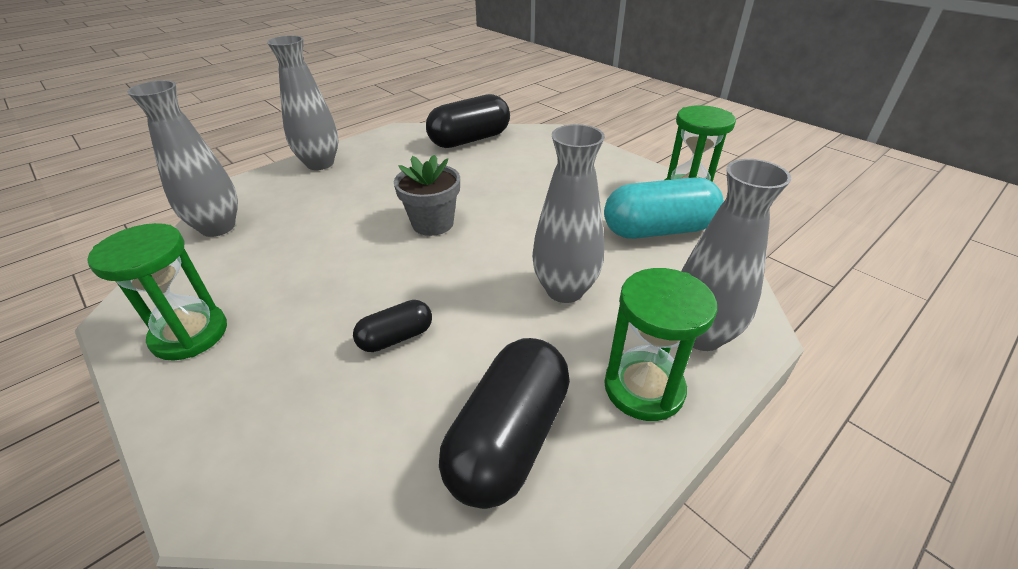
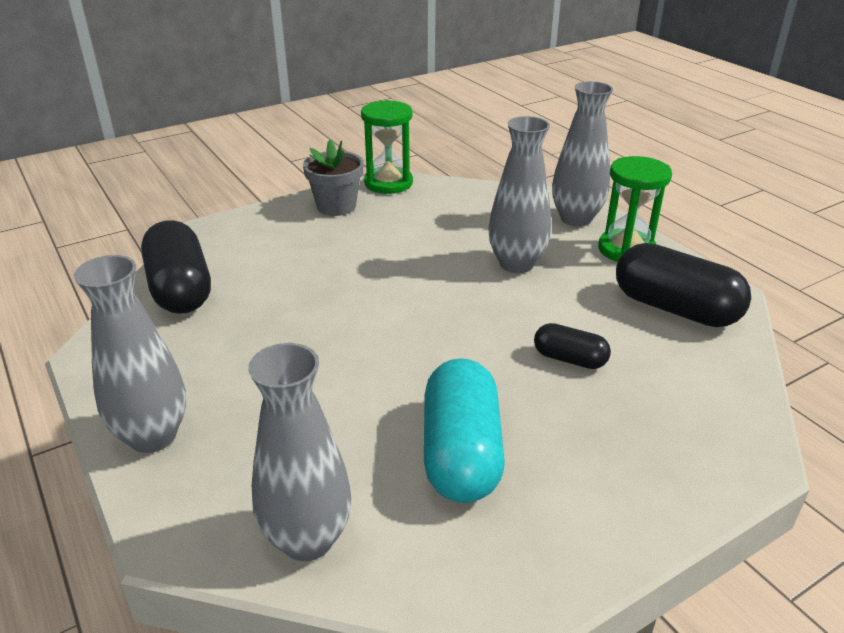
camera: 80 degrees left, 5 degrees down
(190, 334) = (554, 519): green hourglass -> none
(396, 338) = (569, 359): black capsule -> black capsule turned 45 degrees counterclockwise
(433, 223) = (381, 330): grey flower pot -> grey flower pot (336, 206)
(658, 230) = (442, 207): turquoise capsule -> turquoise capsule (461, 453)

